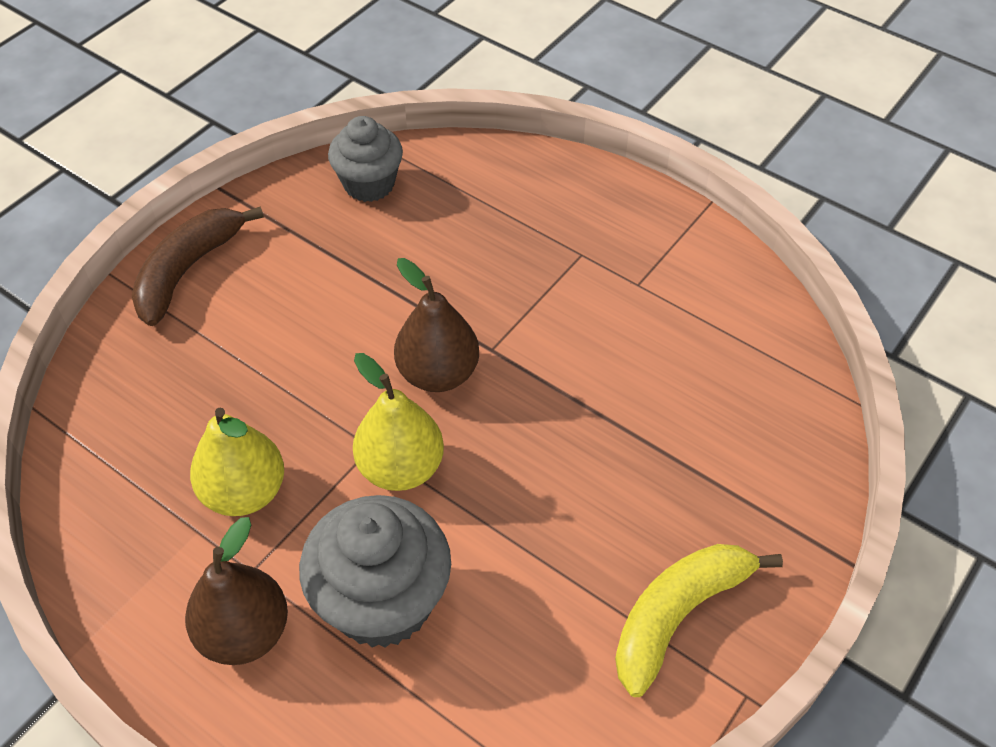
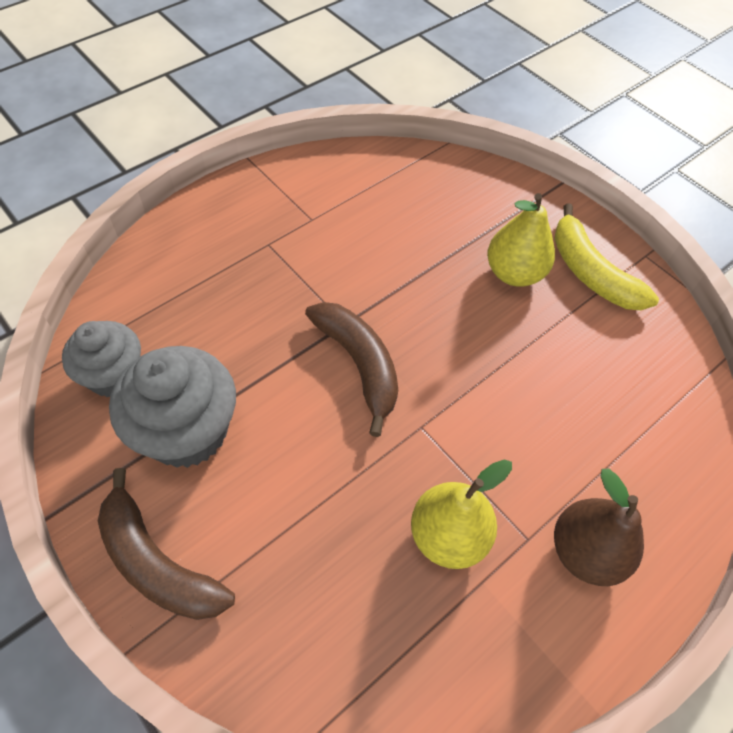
camera: 80 degrees left, 5 degrees up
(382, 601) = (566, 443): grey cupcake -> grey cupcake (187, 431)
(401, 468) = (447, 408): yellow pear -> yellow pear (514, 273)
(438, 373) = (359, 364): brown pear -> brown banana

